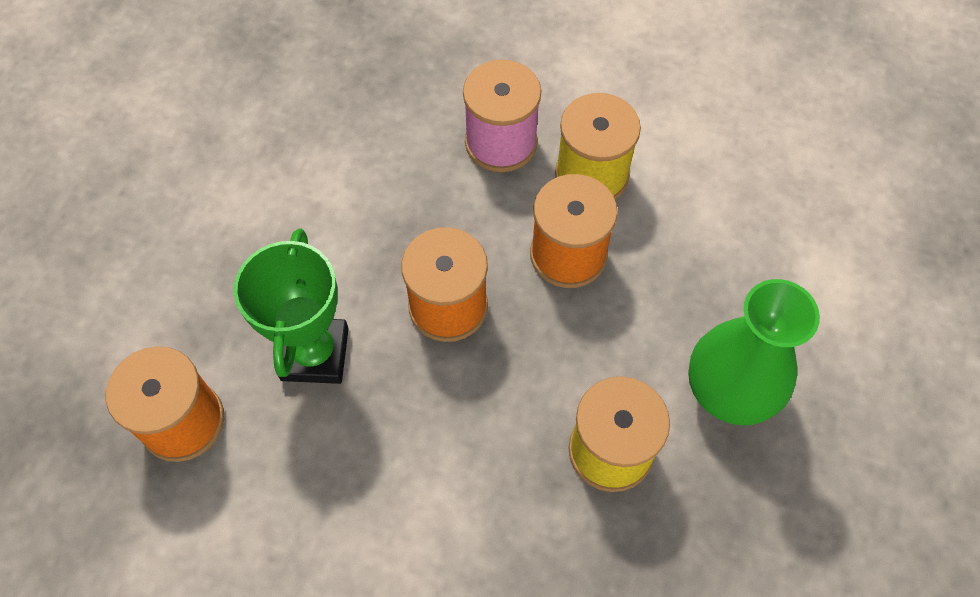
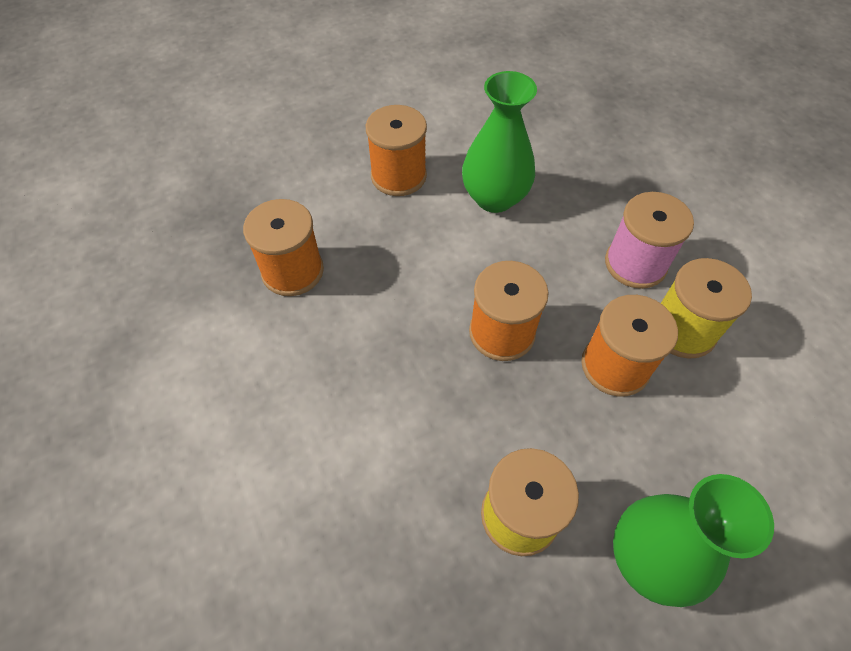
camera: 45 degrees right, 5 degrees down
(188, 228) = (398, 176): none -> orange spool
(312, 176) = (494, 198): none -> green vase
(315, 354) = (396, 294): green trophy -> none

